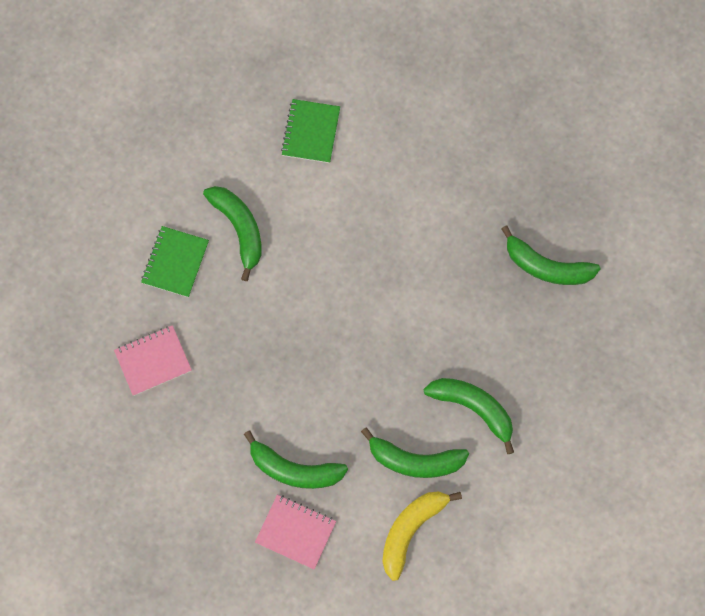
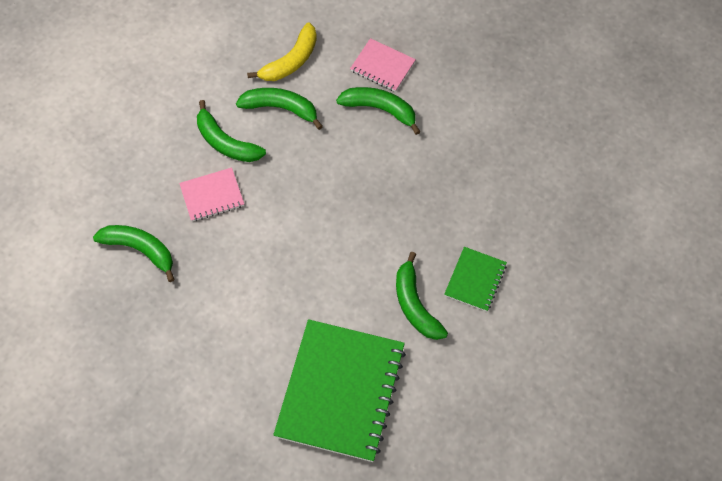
camera: 175 degrees left, 10 degrees down
(153, 361) = (496, 199): pink notebook -> pink notebook (212, 196)
(310, 132) = (341, 392): green notebook -> green notebook, size x2.12

